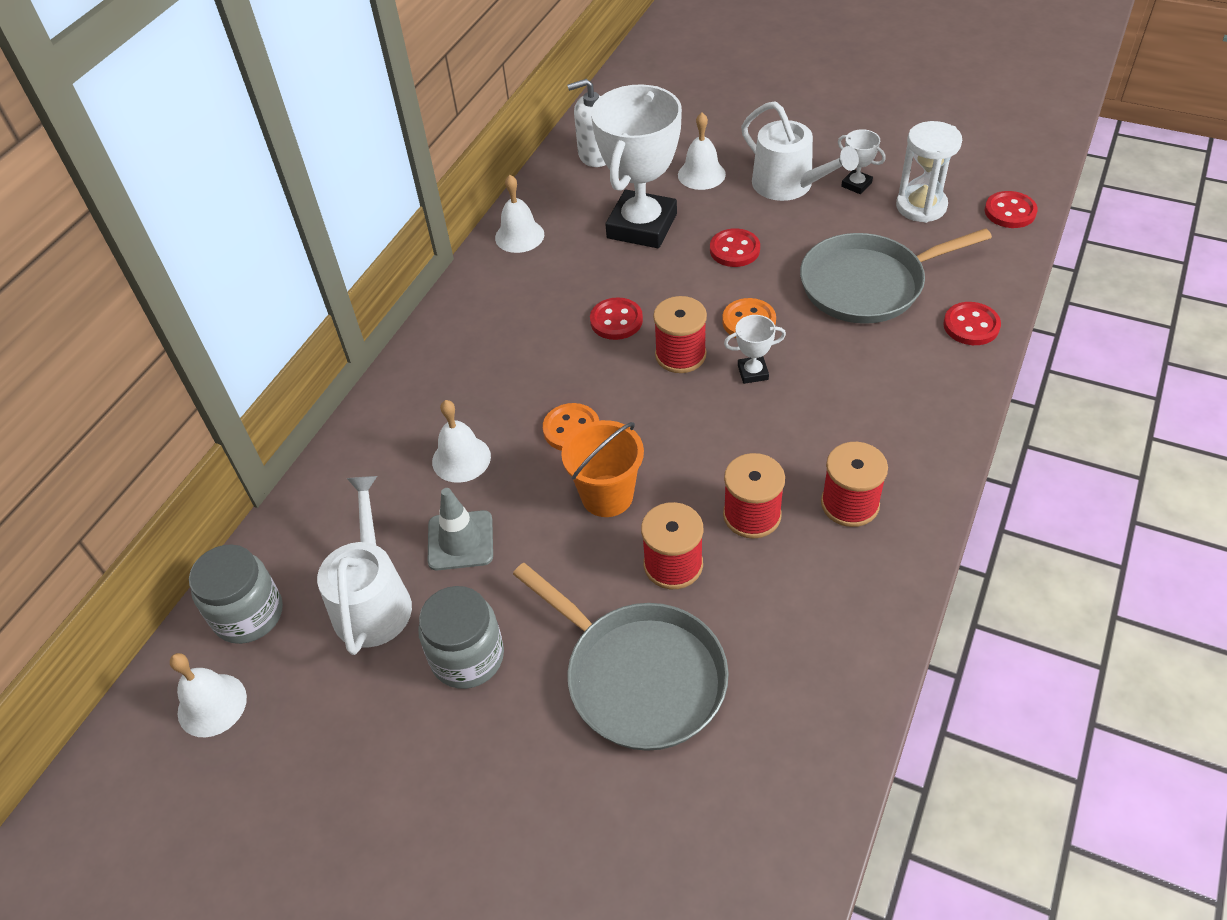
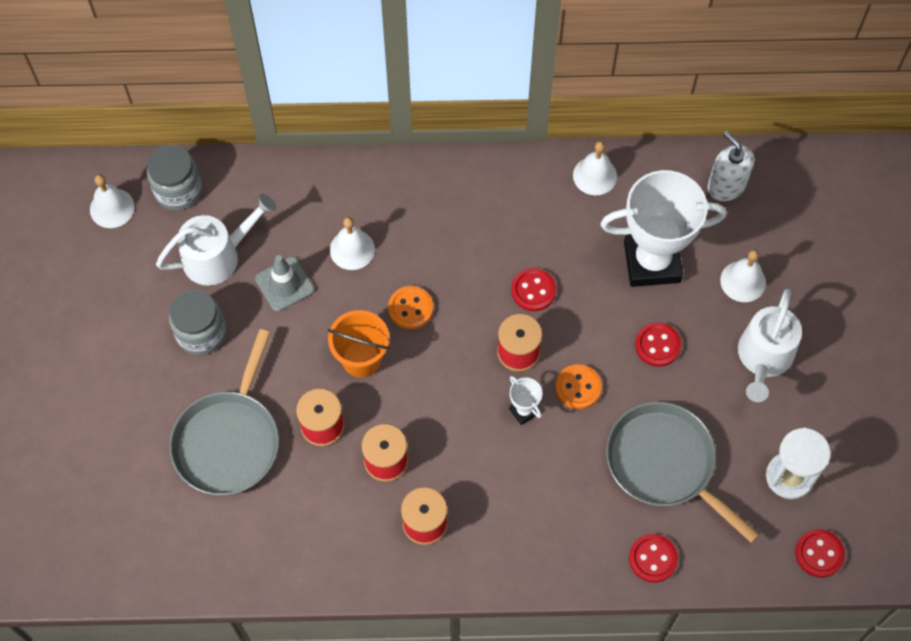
camera: 60 degrees right, 15 degrees up
(856, 185) = (793, 413): white trophy -> none

